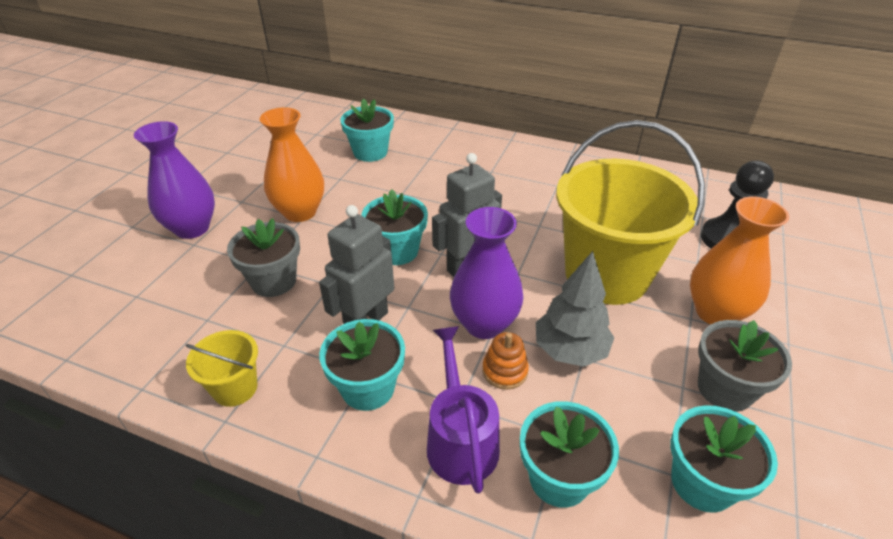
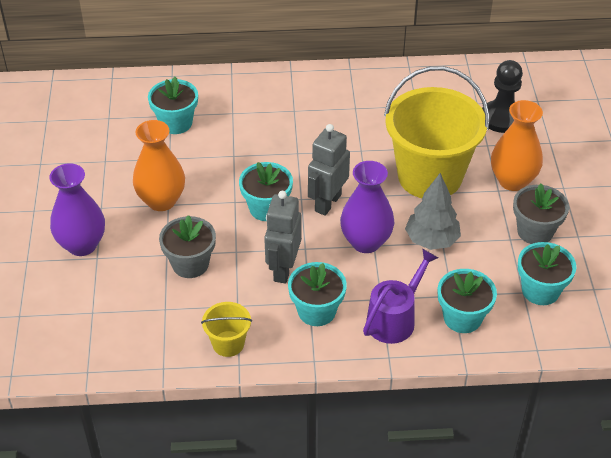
camera: 25 degrees left, 5 degrees up
(460, 440) = (394, 319): purple watering can -> purple watering can turned 75 degrees clockwise
(504, 371) = (397, 268): orange stacking toy -> none

